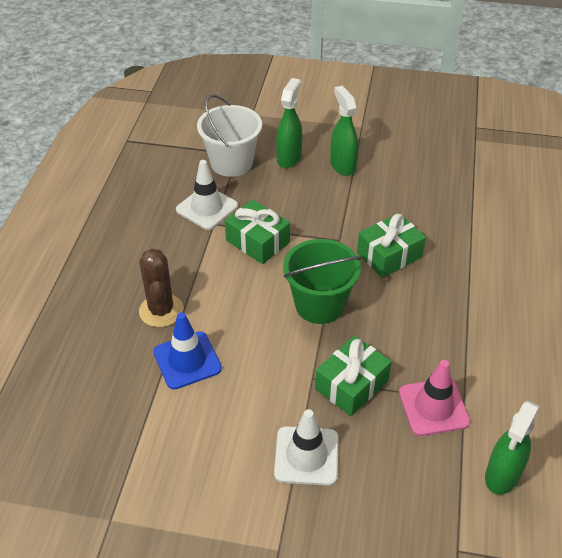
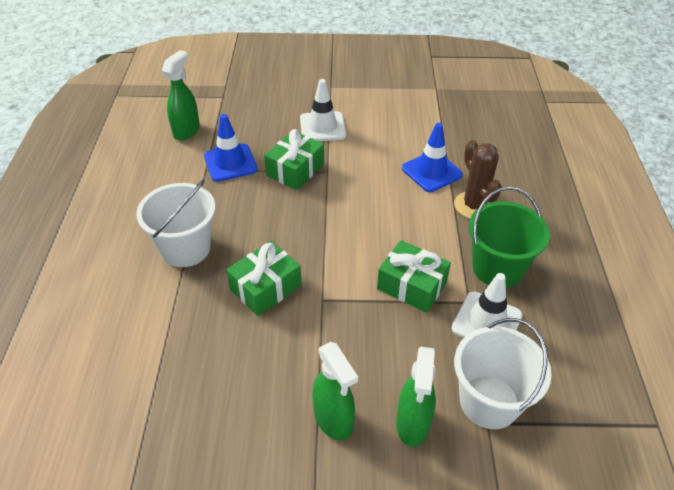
camera: 170 degrees right, 0 degrees up
(319, 304) = (332, 227): green bucket -> green bucket (497, 268)
(433, 407) = (230, 163): pink traffic cone -> blue traffic cone
(470, 301) = (185, 248): none -> white bucket

